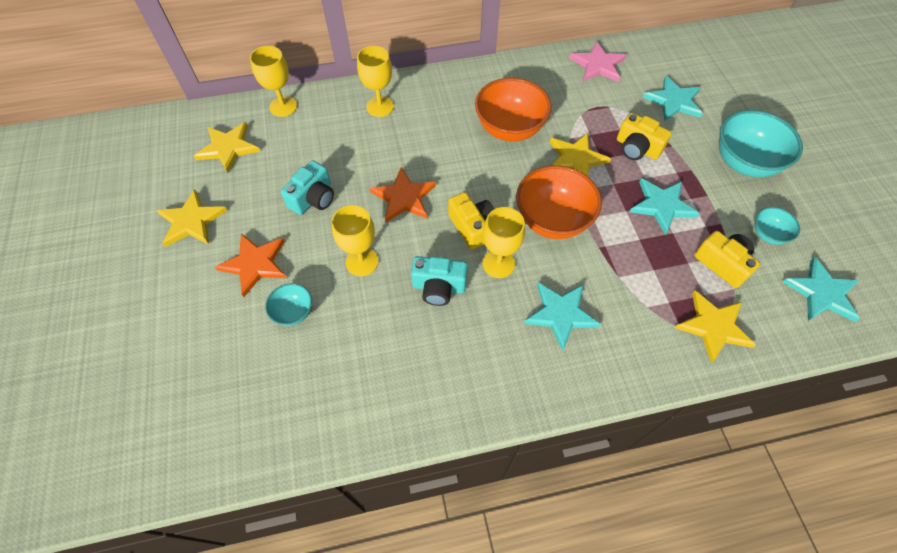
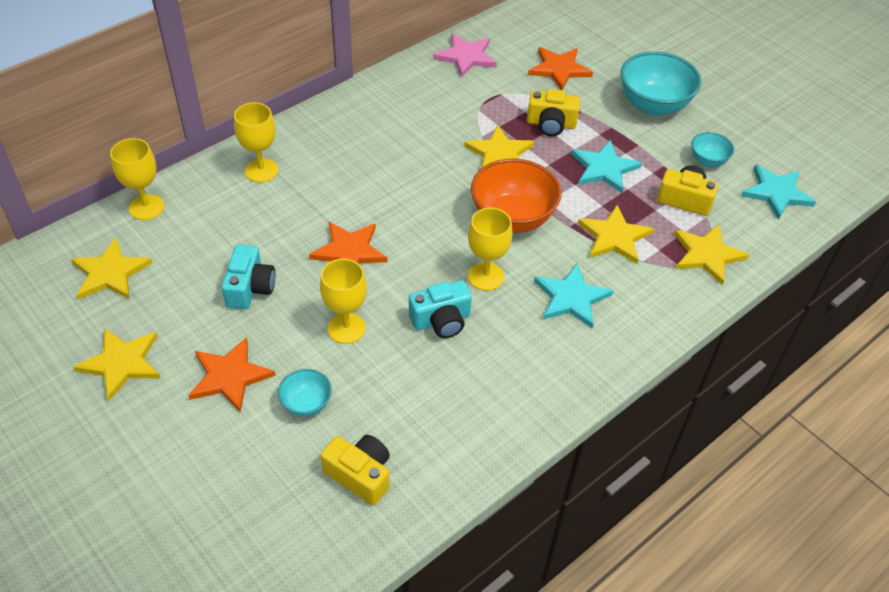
camera: 30 degrees left, 10 degrees down
(472, 227) = (438, 253): yellow camera -> yellow camera (360, 475)
(509, 129) = (416, 147): orange bowl -> none
(633, 273) = (614, 237): none -> yellow star
(673, 101) = (559, 69): turquoise star -> orange star

